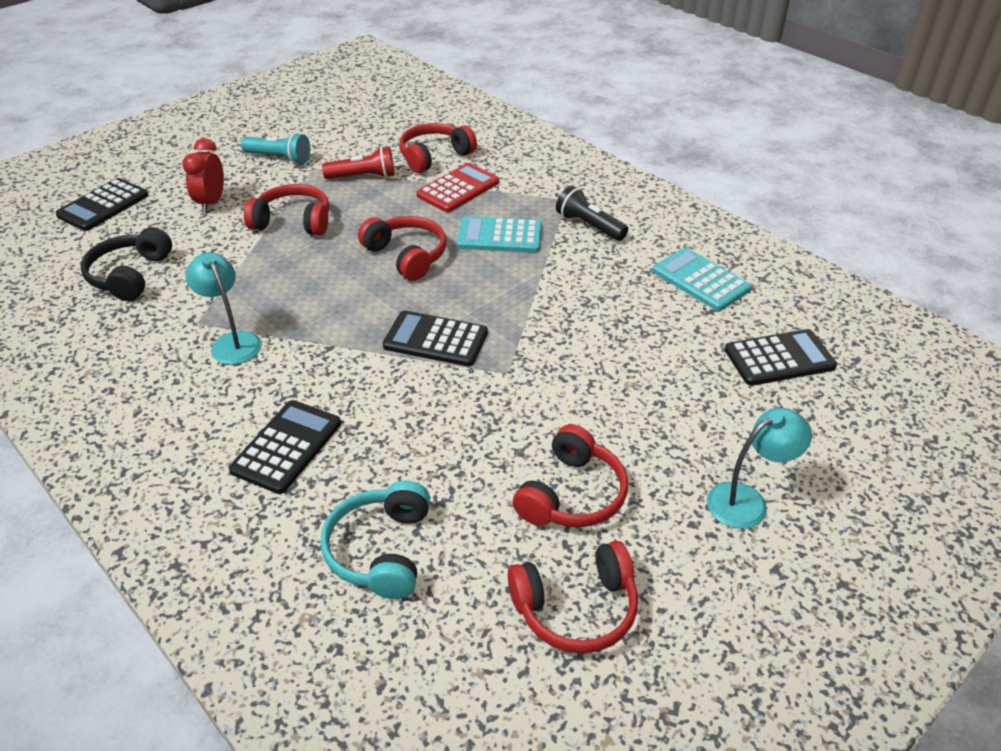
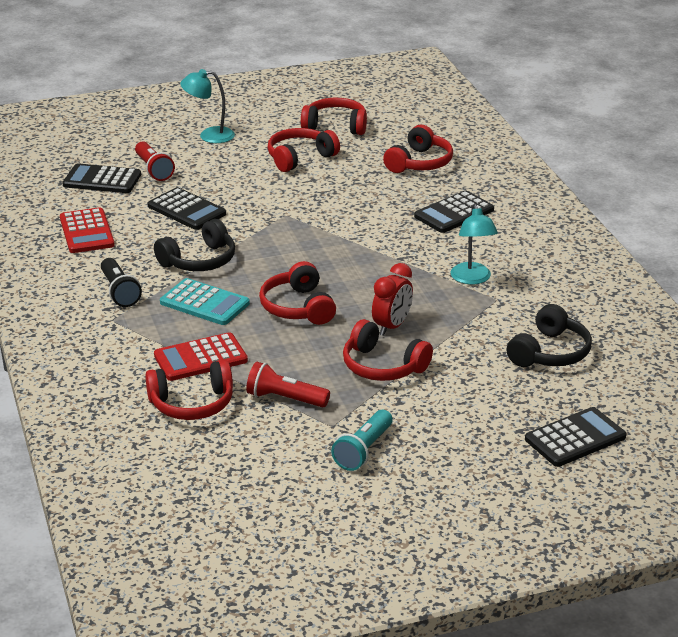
camera: 155 degrees left, 10 degrees down
(211, 203) = (458, 410): red clock -> red clock (392, 326)
(279, 158) = (363, 450): turquoise flashlight -> turquoise flashlight turned 105 degrees counterclockwise
(381, 550) = (419, 163): turquoise headphones -> red headphones
(435, 340) = (320, 244): black calculator -> black calculator (186, 210)
(548, 279) = (199, 261): none -> black headphones
(700, 280) = (87, 232): turquoise calculator -> red calculator
(741, 398) = (153, 170): none -> red flashlight

